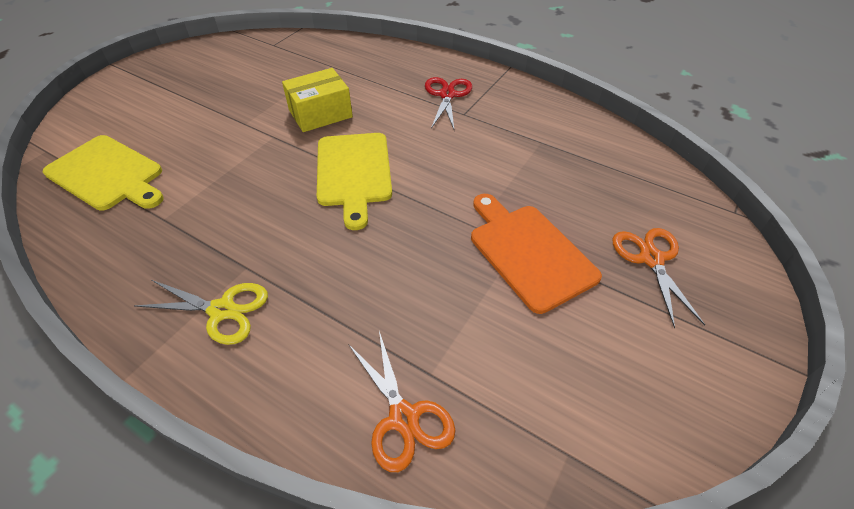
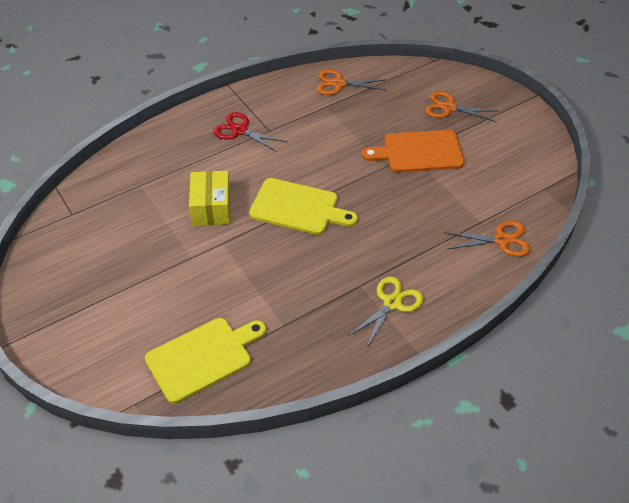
camera: 65 degrees left, 0 degrees up
(591, 139) = (338, 84): none -> orange scissors

